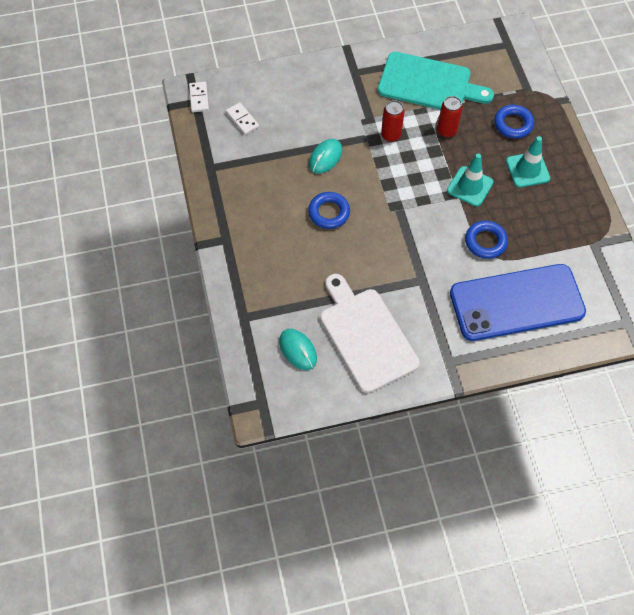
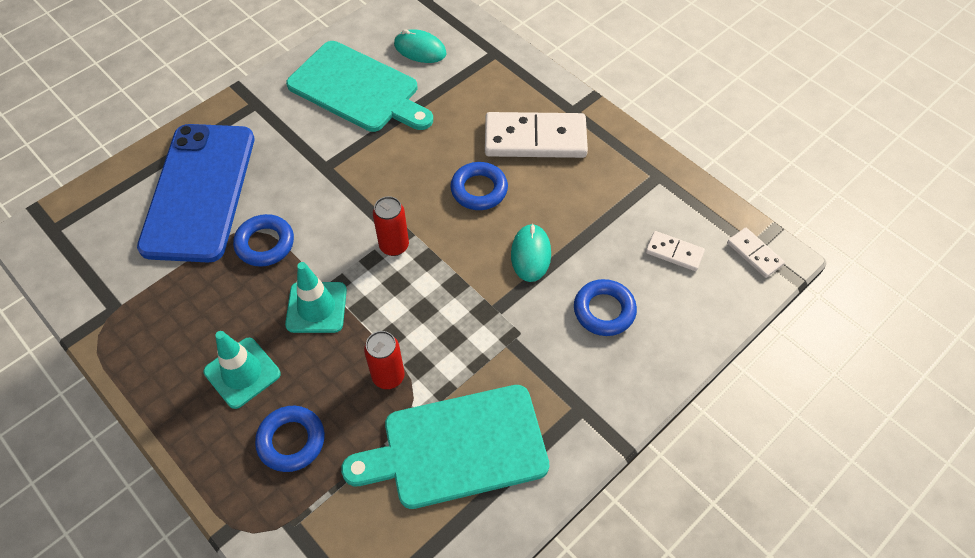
camera: 150 degrees right, 5 degrees down
(267, 230) = (535, 139): none -> white domino
(307, 109) = (604, 311): none -> blue ring
(366, 336) = (358, 89): white cutting board -> turquoise cutting board
(391, 135) = (464, 329): red can -> red can (394, 246)
(516, 302) = (199, 192): blue phone -> blue phone turned 45 degrees counterclockwise

